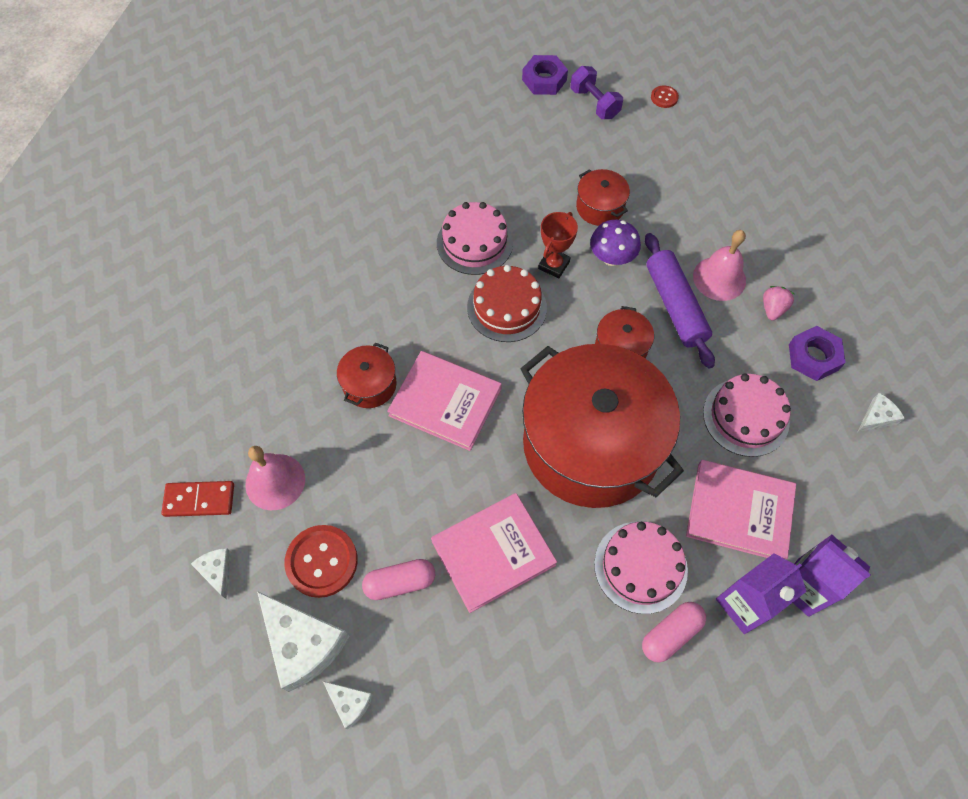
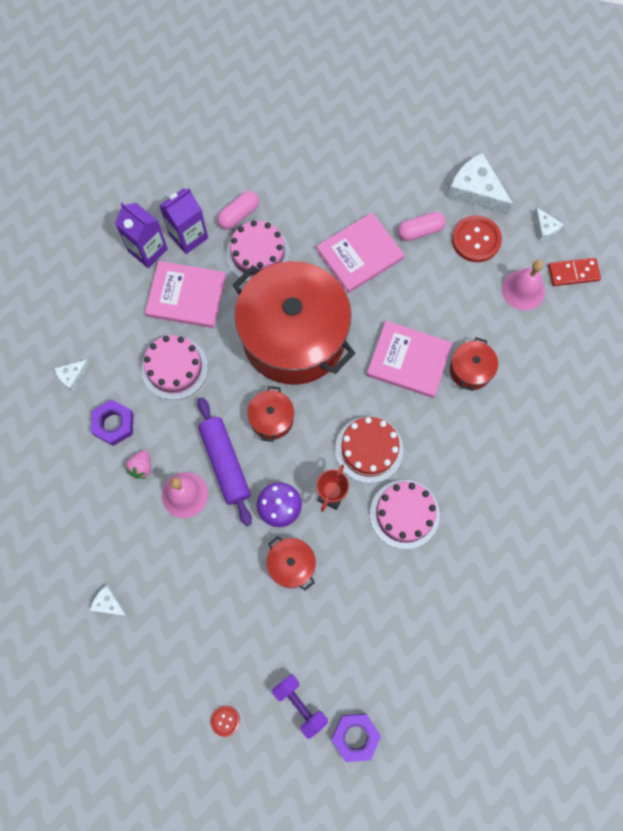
camera: 175 degrees right, 10 degrees up
(350, 703) = (438, 162): white cheese -> white cheese (109, 603)

